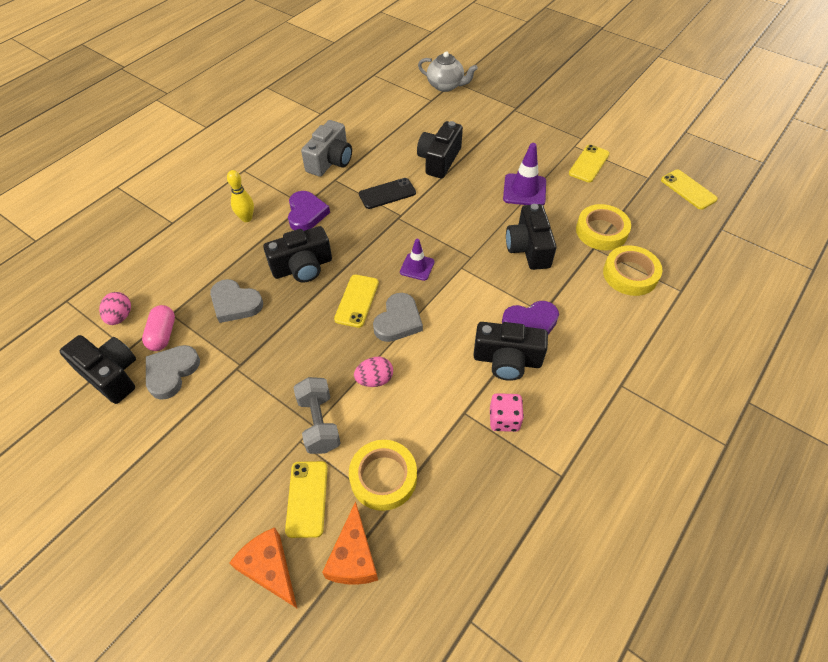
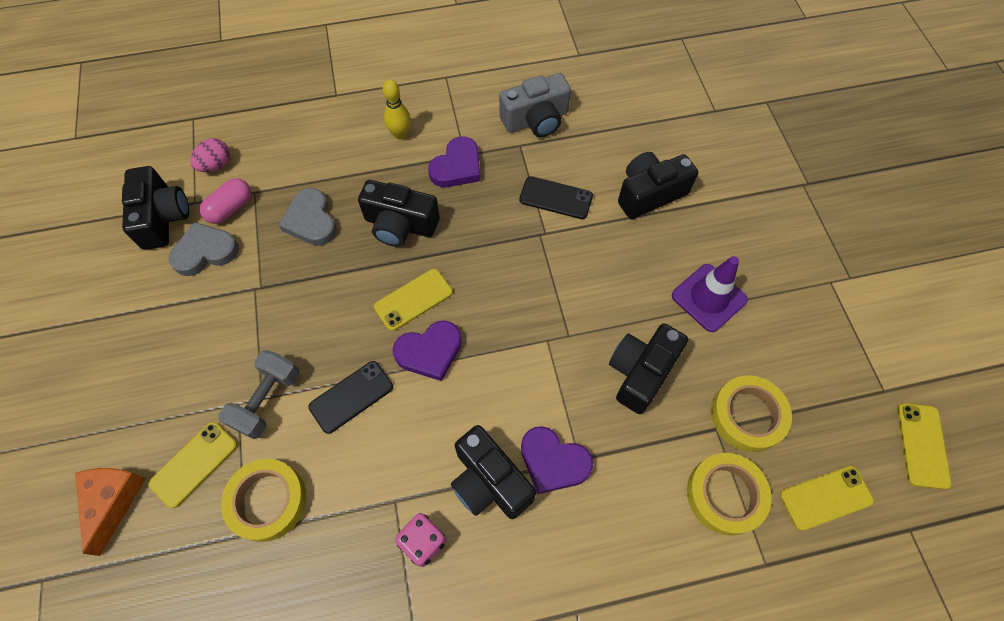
camera: 40 degrees right, 10 degrees up
(353, 557) = (178, 552): orange cheese -> none
(374, 379) = (351, 396): pink egg -> black phone
(398, 321) = (429, 352): grey heart -> purple heart
(417, 267) = (504, 306): purple traffic cone -> none
(446, 86) = (751, 101): grey teapot -> none
(589, 164) = (824, 318): yellow phone -> yellow phone (825, 497)

